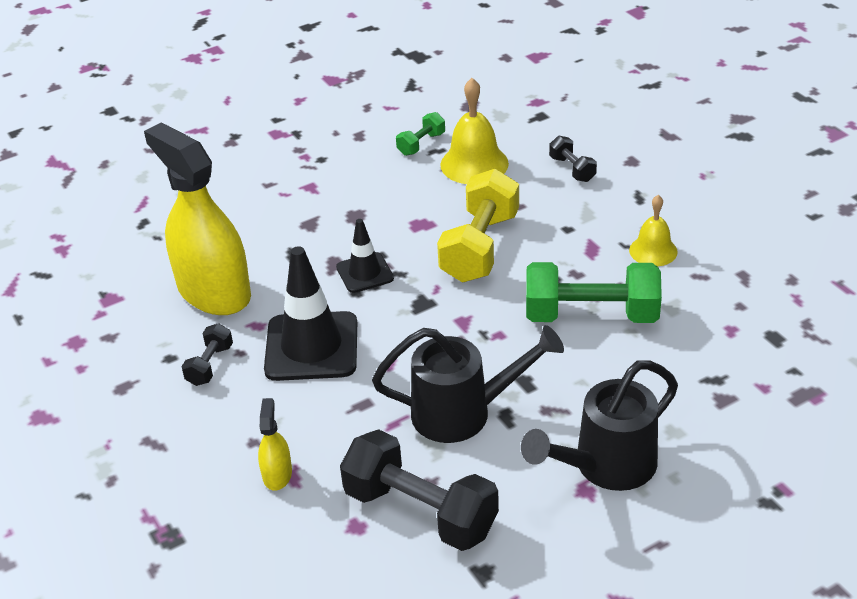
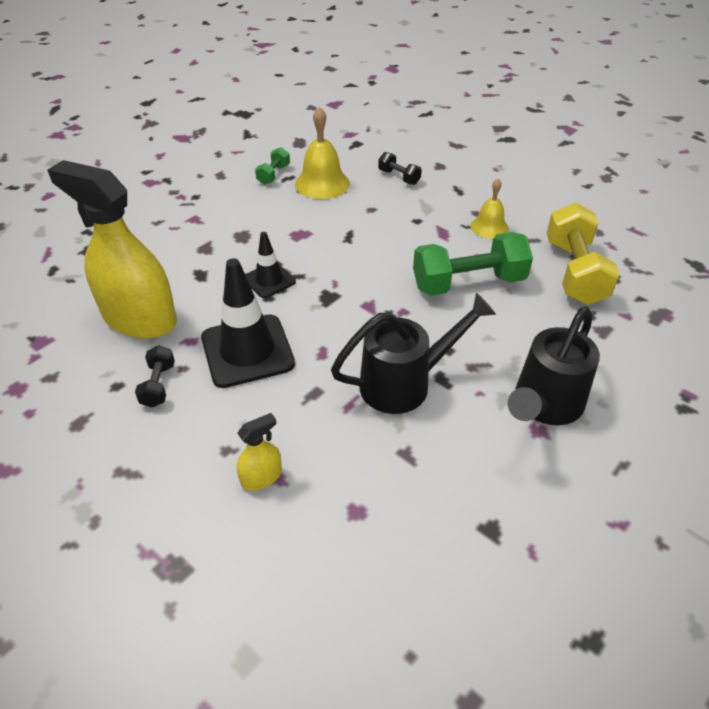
camera: 20 degrees left, 5 degrees up
(277, 474) = (261, 477): yellow spray bottle -> yellow spray bottle turned 75 degrees clockwise
(420, 512) = (409, 483): black dumbbell -> none
(480, 247) = (355, 245): yellow dumbbell -> yellow dumbbell (574, 272)

